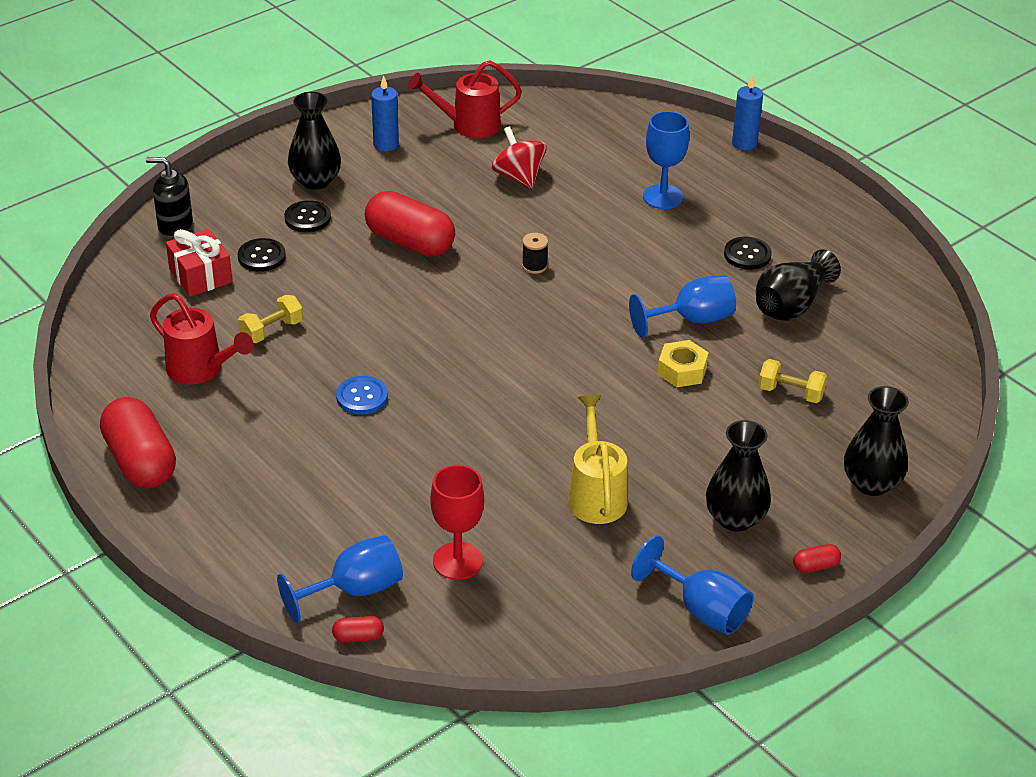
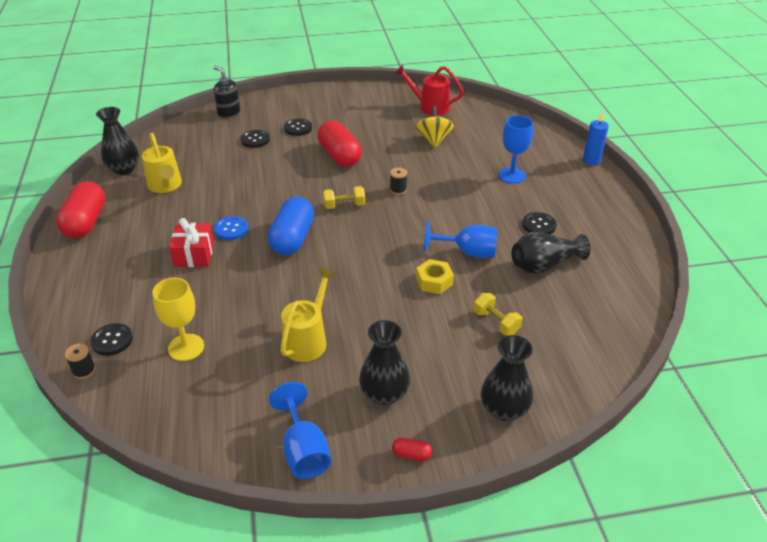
camera: 30 degrees right, 0 degrees up
(200, 276) = (215, 140): red gift -> red gift (194, 254)
(201, 370) = (165, 186): red watering can -> yellow watering can
(271, 331) = (221, 178): yellow dumbbell -> yellow dumbbell (344, 205)
(315, 181) = (320, 111): black vase -> black vase (124, 169)
(354, 590) = (112, 340): blue goblet -> black button
(358, 637) = (84, 370): red capsule -> black spool
(386, 144) = (375, 104): blue candle -> none
(457, 380) = (292, 238): none -> blue capsule
(457, 561) = (186, 347): red goblet -> yellow goblet
(518, 177) = (433, 140): red spinning top -> yellow spinning top

